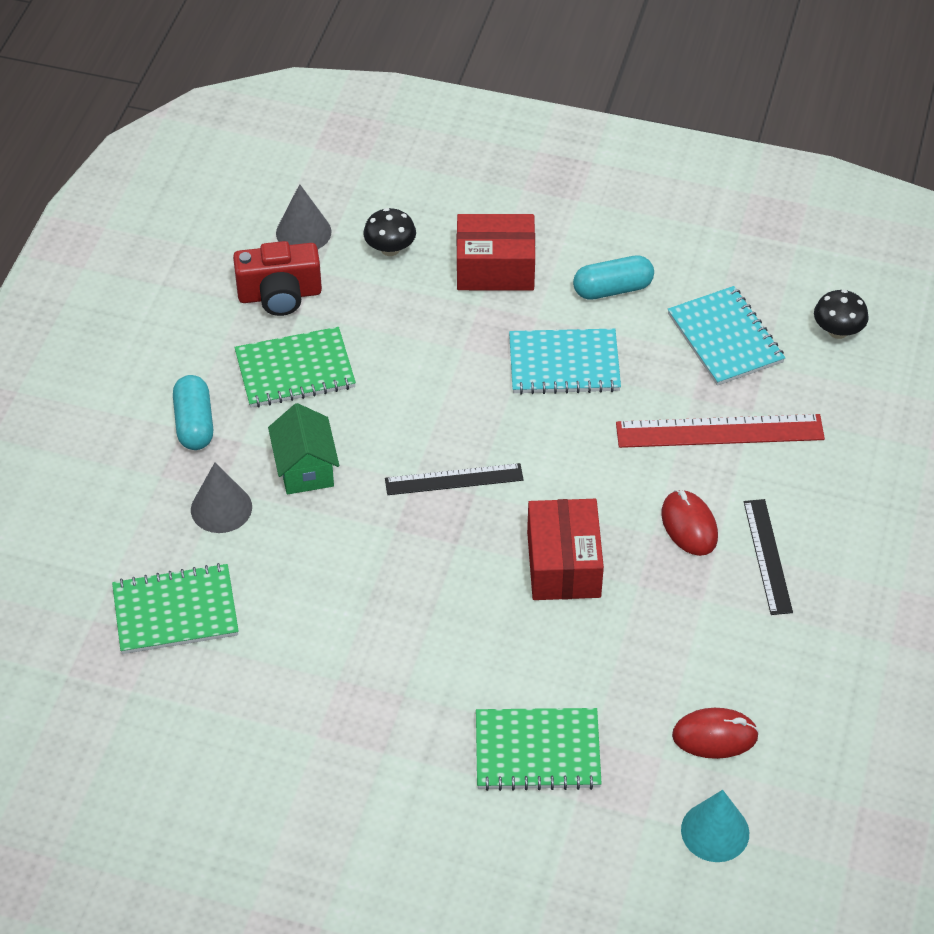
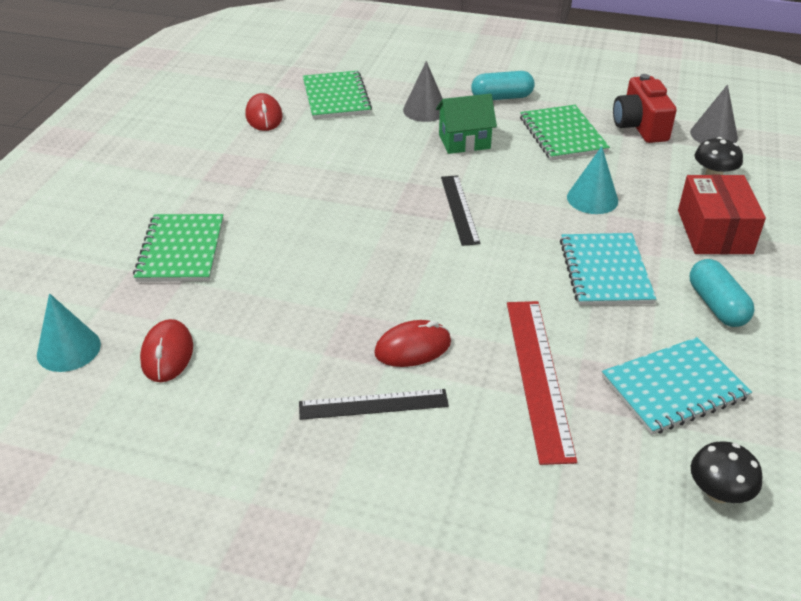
camera: 90 degrees right, 10 degrees down
(223, 696) = (264, 116): none -> red mouse
(434, 358) = (592, 199): none -> turquoise cone
(563, 564) = (368, 267): red box -> none

